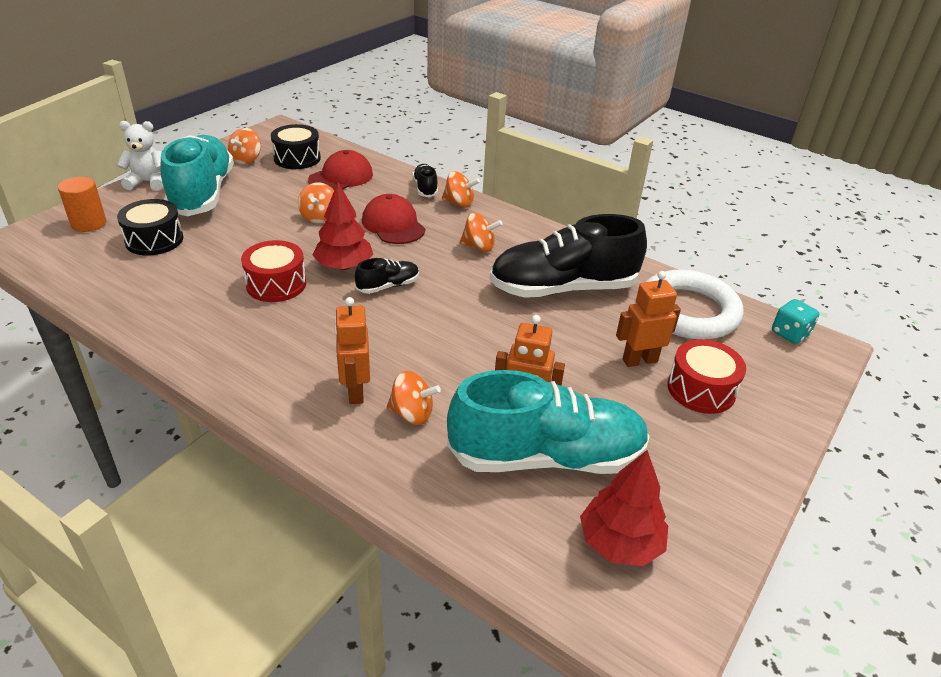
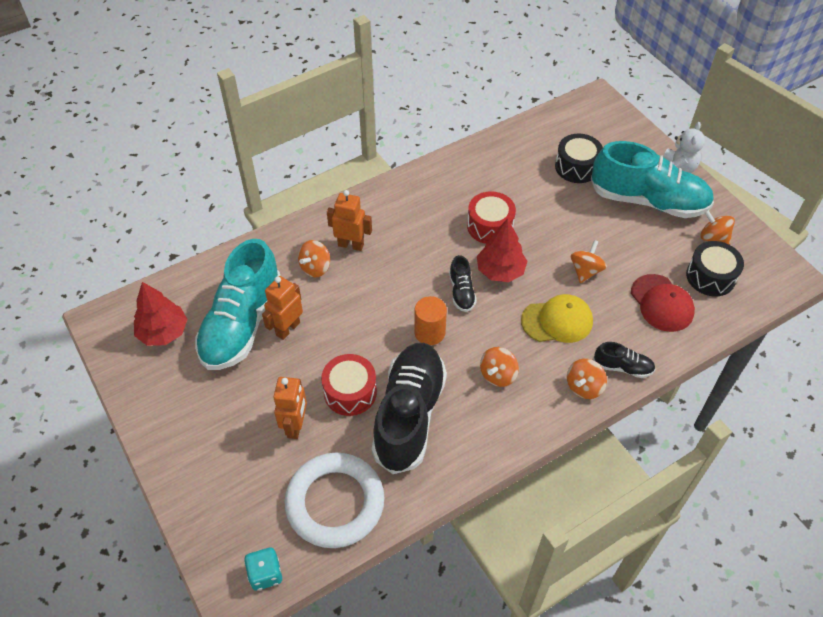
camera: 115 degrees right, 15 degrees up
(89, 223) = (612, 134): orange cylinder -> orange cylinder (429, 332)
(319, 217) = (585, 271): orange spinning top -> orange spinning top turned 90 degrees clockwise
(393, 224) = (557, 321): red cap -> yellow cap
(701, 389) = (244, 451): red drum -> red drum (350, 392)

